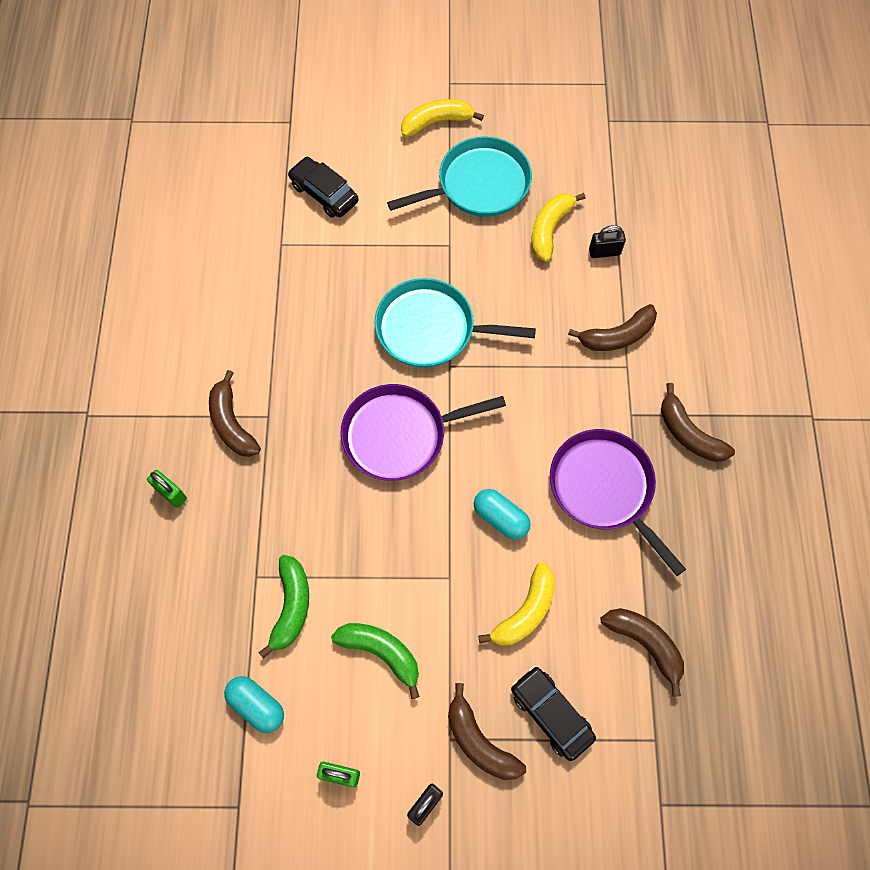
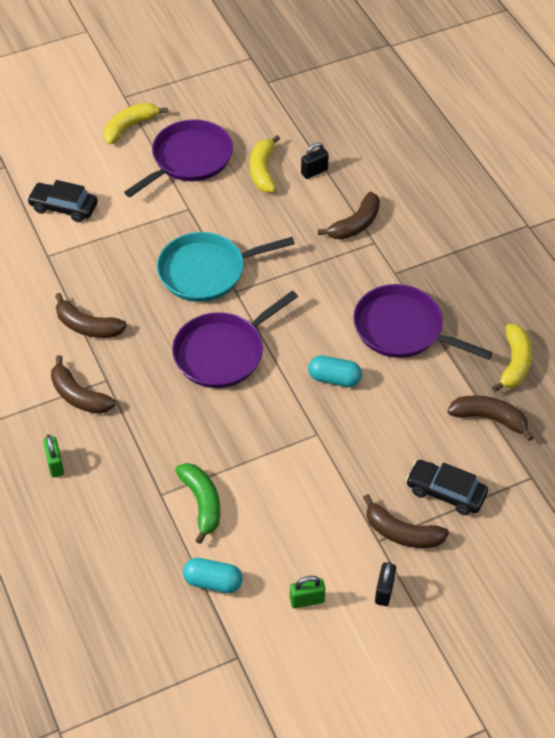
camera: 25 degrees left, 15 degrees down
(171, 493) = (55, 464): green padlock -> green padlock turned 60 degrees clockwise
(381, 652) = (292, 505): green banana -> none
(478, 185) = (189, 159): turquoise pan -> purple pan
(525, 611) = (388, 433): yellow banana -> yellow banana (514, 363)
(688, 433) = (445, 269): brown banana -> brown banana (87, 326)

